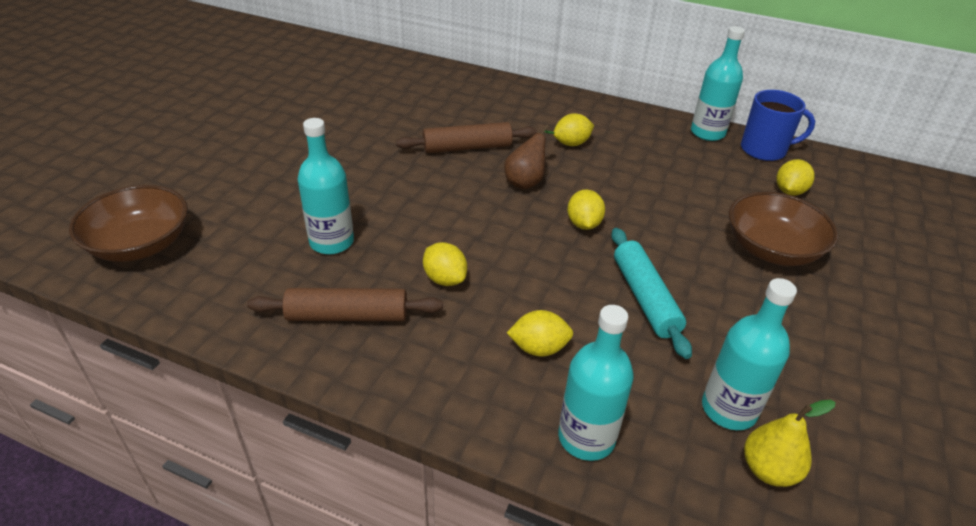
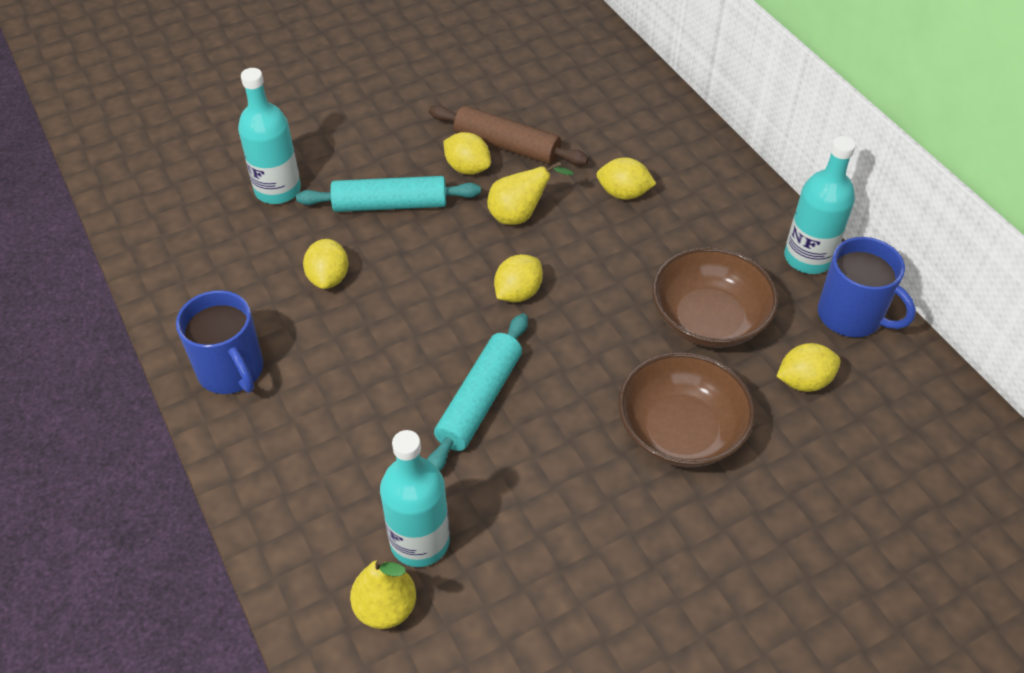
camera: 40 degrees right, 10 degrees up
(140, 244) = (140, 116): brown bowl -> brown bowl (709, 319)
(347, 315) = (220, 267): brown rolling pin -> none
(431, 213) = (390, 204): none -> turquoise rolling pin
(448, 382) = (231, 371): none -> blue mug
(526, 181) = (519, 215): brown pear -> yellow pear
(539, 348) = (331, 387): yellow lemon -> yellow lemon (467, 168)
(586, 437) = (279, 483): turquoise bottle -> none

